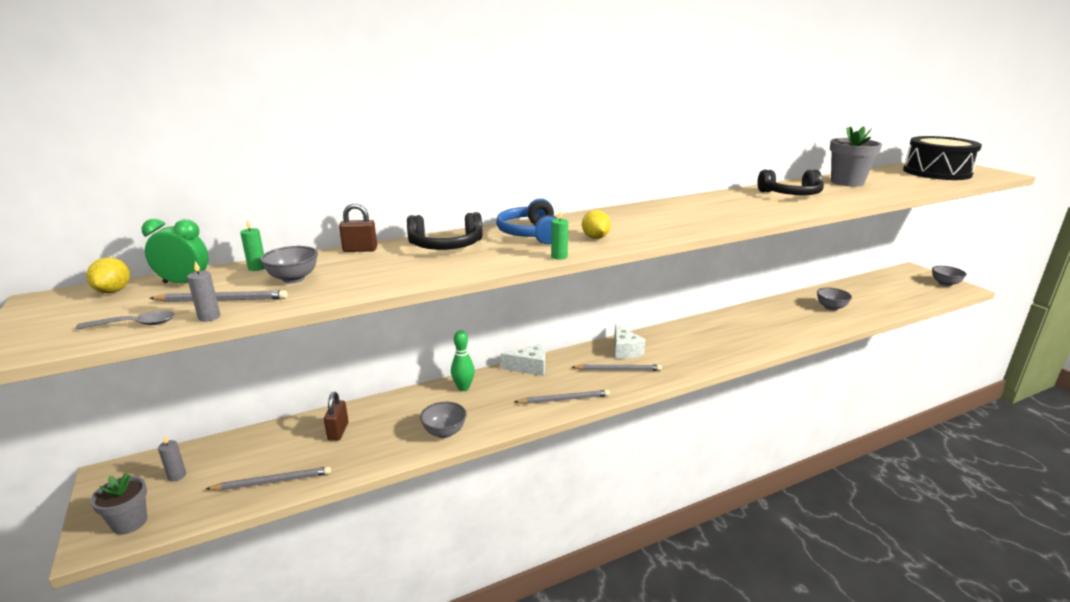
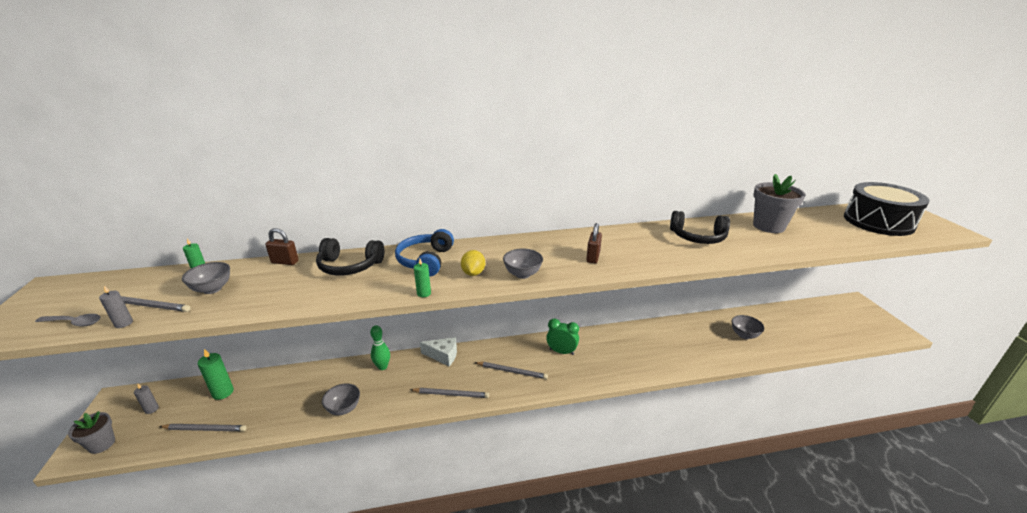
camera: 15 degrees right, 5 degrees up
(113, 291) = (94, 283): yellow lemon -> none
(184, 283) = (142, 282): green clock -> green clock (561, 352)
(269, 443) = (223, 392): none -> green candle
(338, 431) = (272, 391): brown padlock -> brown padlock (593, 257)
(624, 350) = (529, 352): white cheese -> none
(945, 284) = (881, 324): grey bowl -> grey bowl (522, 274)

